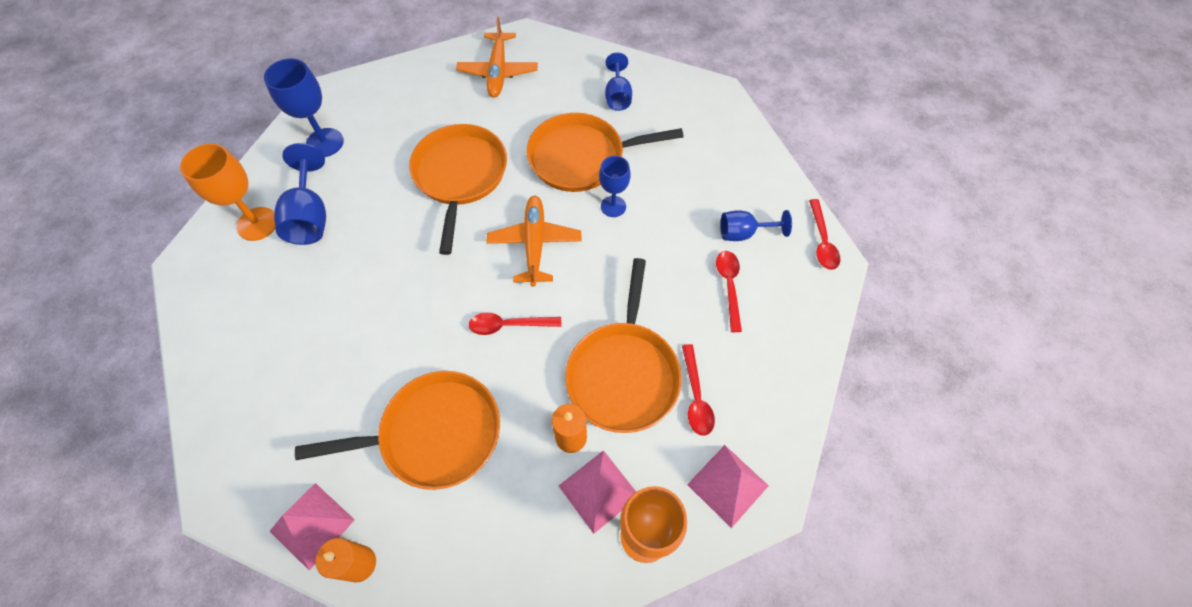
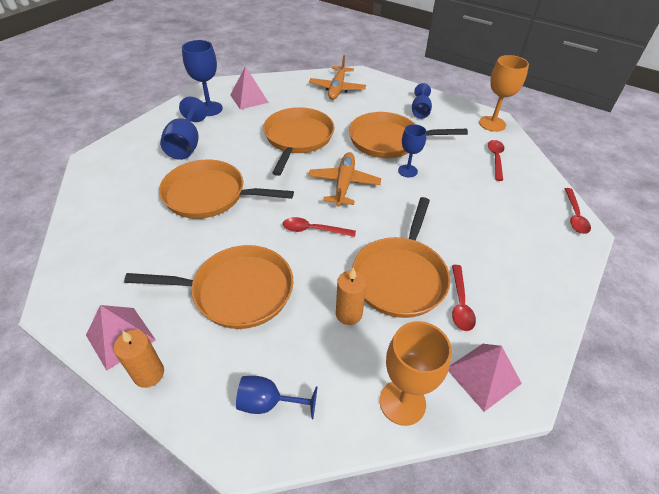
camera: 10 degrees right, 15 degrees down
(257, 224) = (149, 144): orange goblet -> orange goblet (492, 124)
(363, 295) = (209, 195): none -> orange pan
(598, 490) = (366, 358): pink pyramid -> pink pyramid (249, 98)
(729, 286) = (495, 233): red spoon -> red spoon (495, 159)
(744, 233) = (509, 201): blue goblet -> blue goblet (268, 403)

